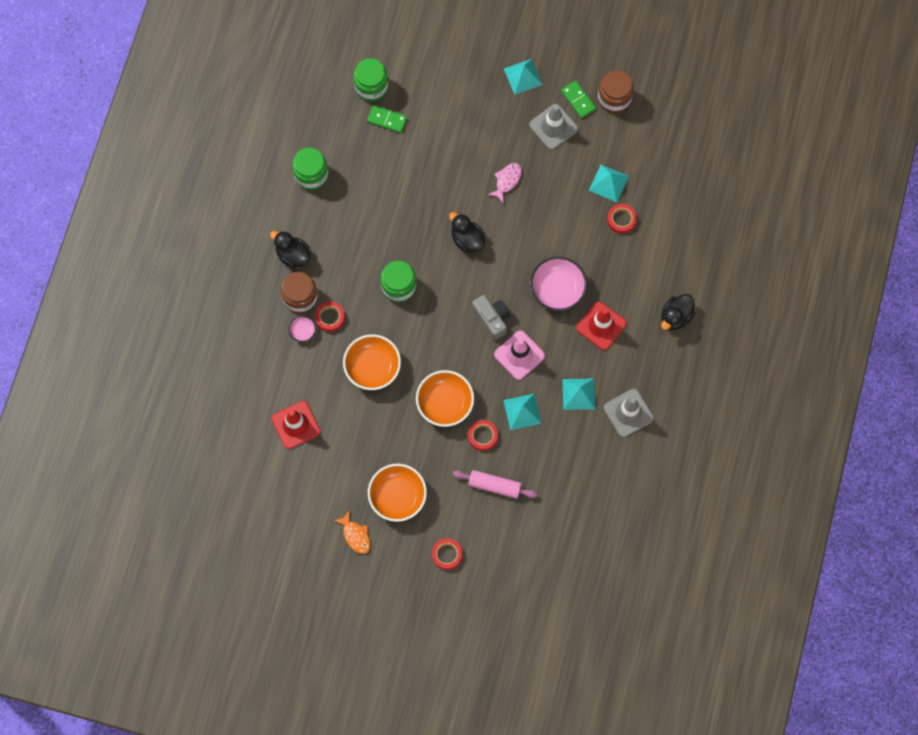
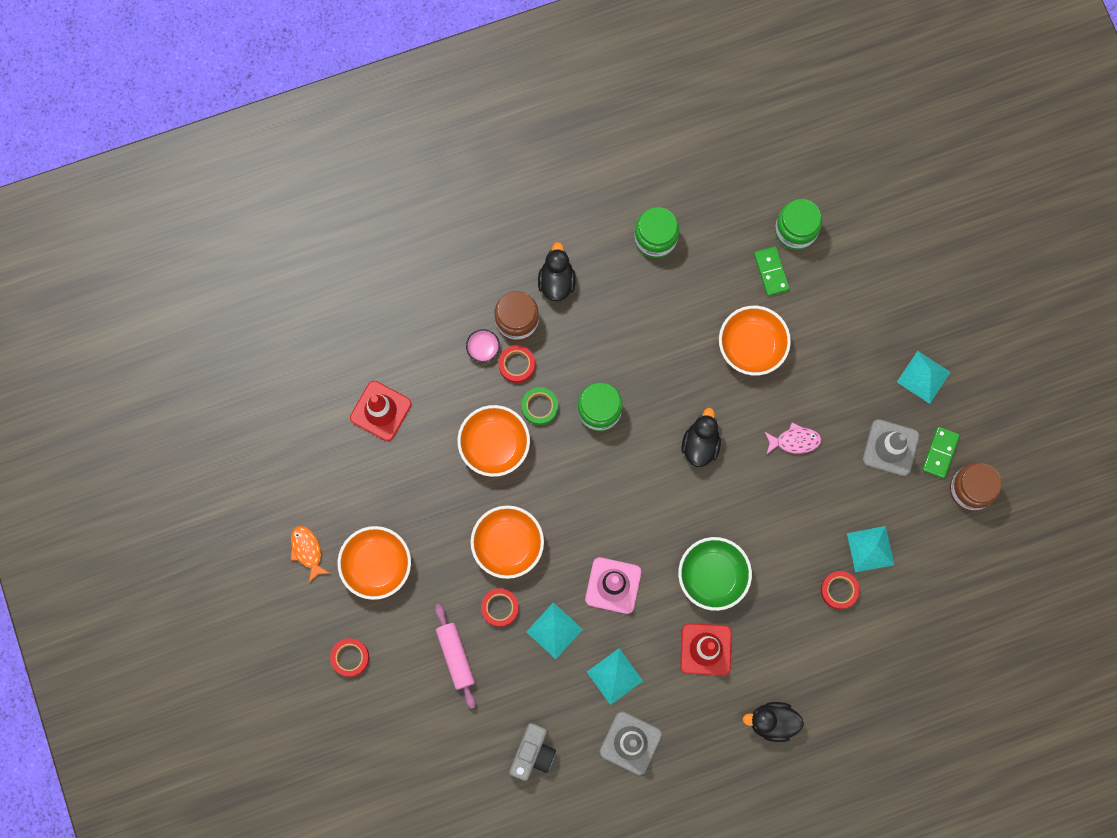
camera: 55 degrees right, 5 degrees up
(355, 535) = (307, 551): orange fish -> orange fish turned 135 degrees clockwise
(368, 322) = (539, 407): none -> green tape
(426, 164) = (752, 346): none -> orange bowl
(492, 319) = (632, 530): grey camera -> grey camera (532, 753)
(557, 289) = (712, 576): pink bowl -> green bowl

